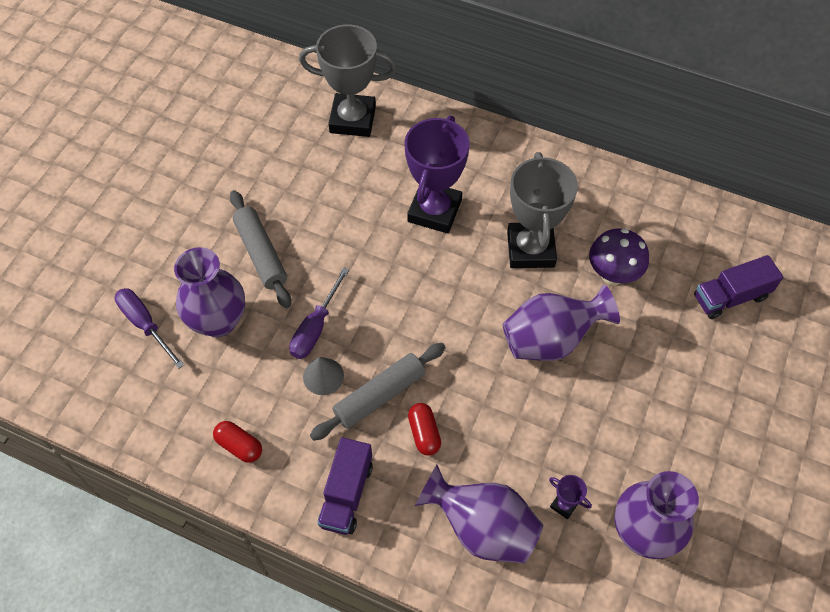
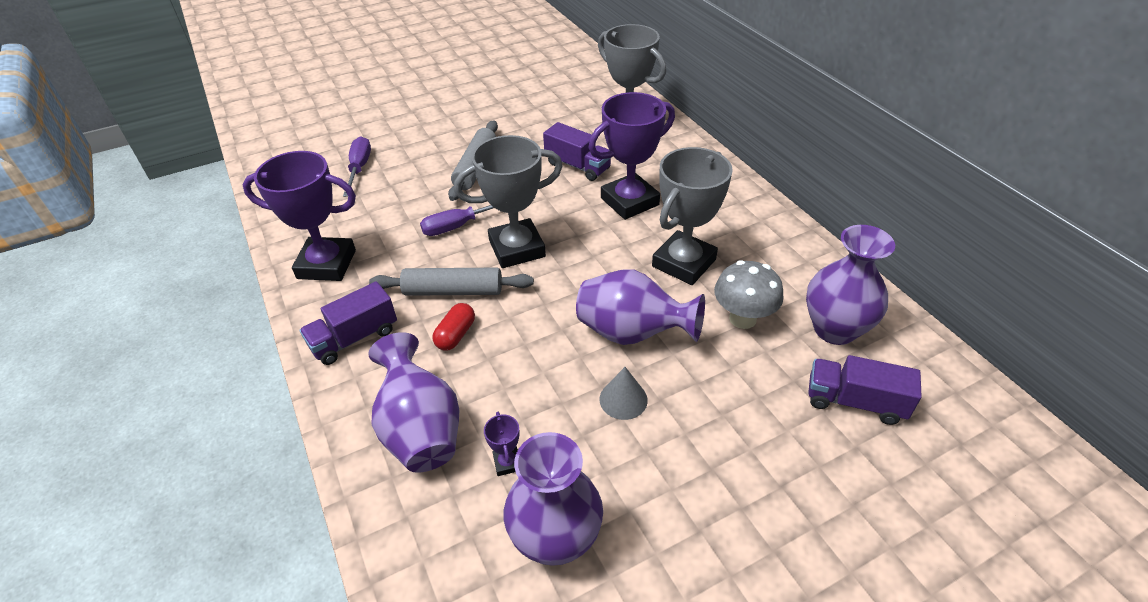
camera: 40 degrees right, 15 degrees down
(218, 321) = (403, 189): purple vase -> purple vase (834, 329)
(239, 446) = (326, 264): red capsule -> purple trophy
(323, 376) = (429, 256): grey cone -> grey cone (623, 399)
(354, 197) = (577, 166): none -> purple truck
(389, 319) = (517, 248): none -> grey trophy
(612, 274) = (742, 318): purple mushroom -> grey mushroom

